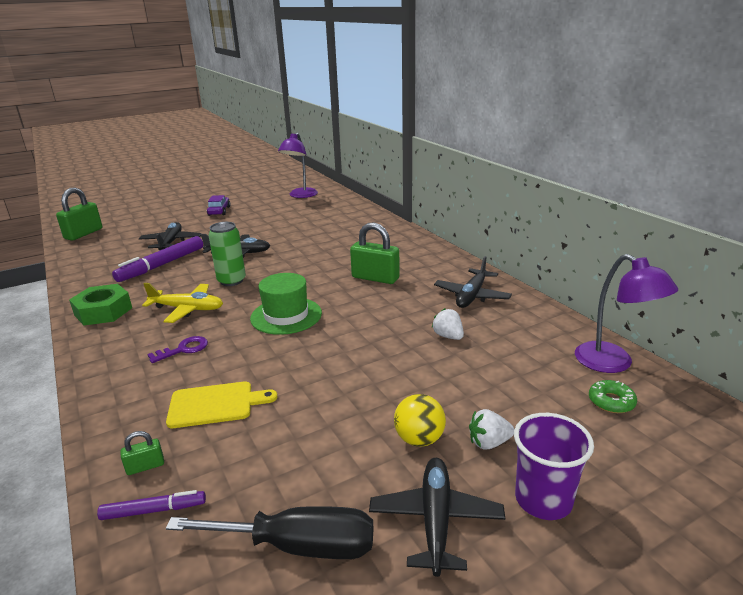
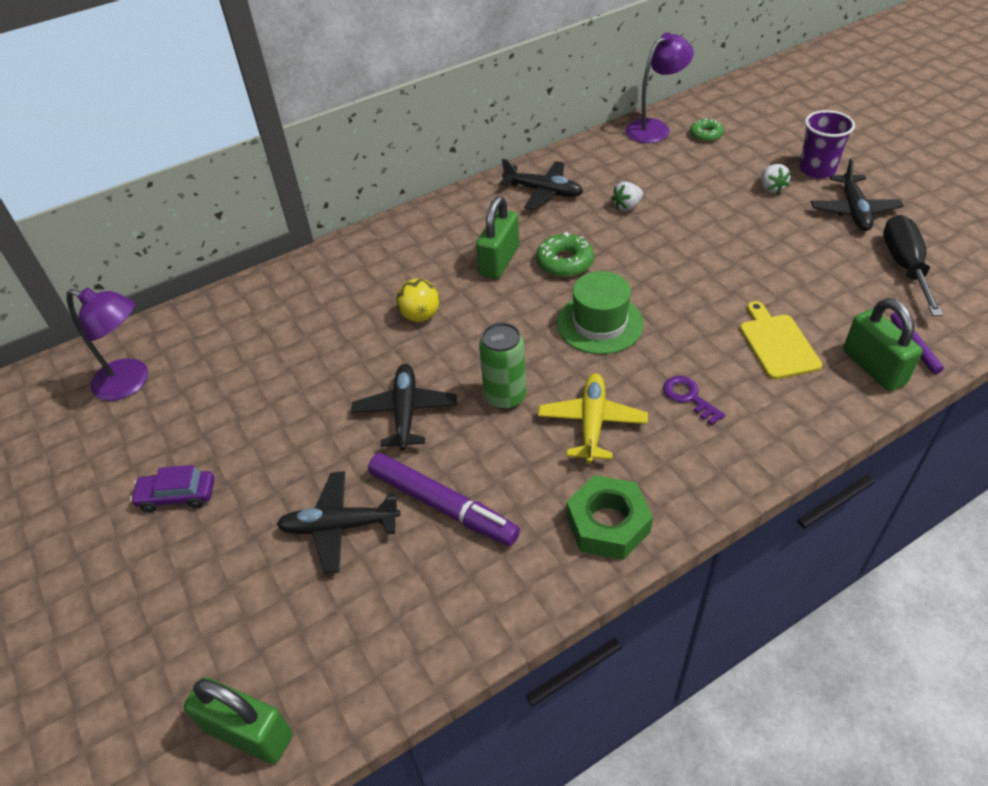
camera: 90 degrees left, 20 degrees up
(145, 466) = (873, 367): green padlock -> green padlock, size x2.12
(367, 303) = (564, 262): none -> green donut
(419, 439) = (780, 219): yellow ball -> yellow ball (420, 316)
(435, 519) = (854, 210): black plane -> black plane turned 90 degrees counterclockwise

